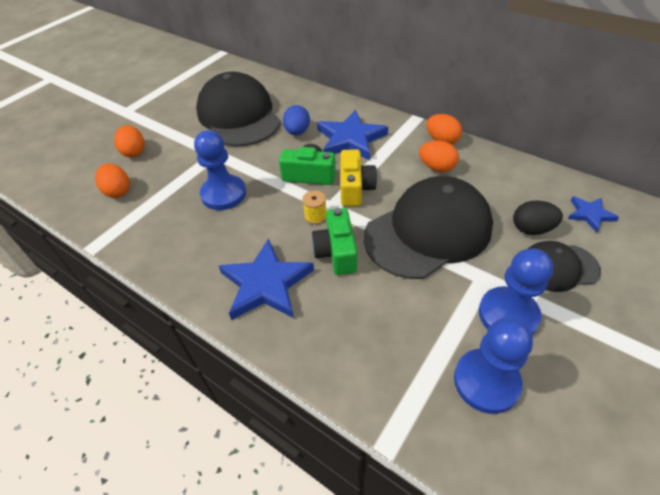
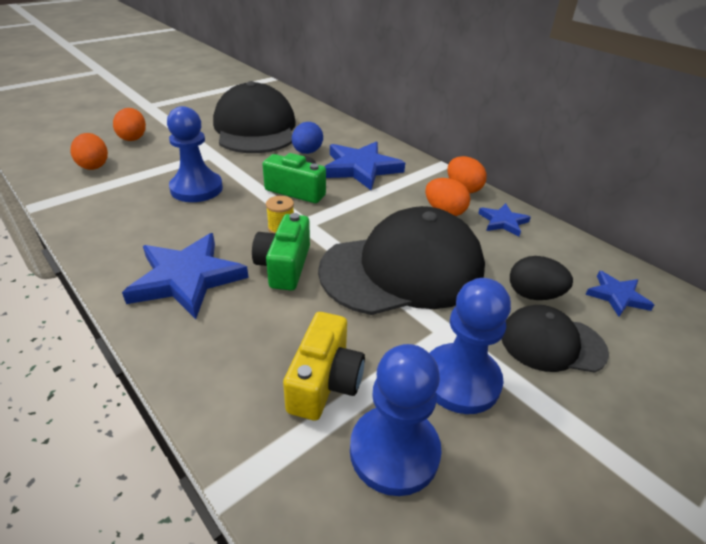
camera: 10 degrees right, 10 degrees down
(355, 188) = (340, 212): yellow camera -> yellow camera (324, 382)
(485, 166) = (503, 222): none -> blue star

